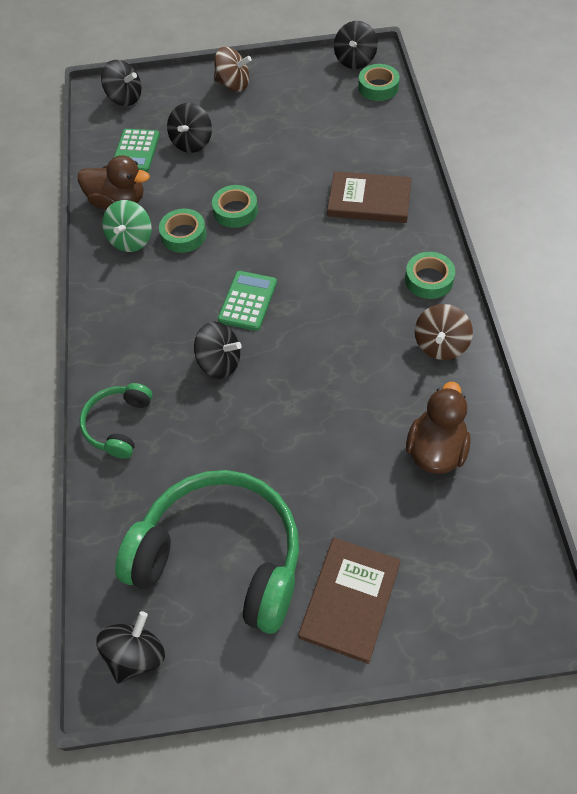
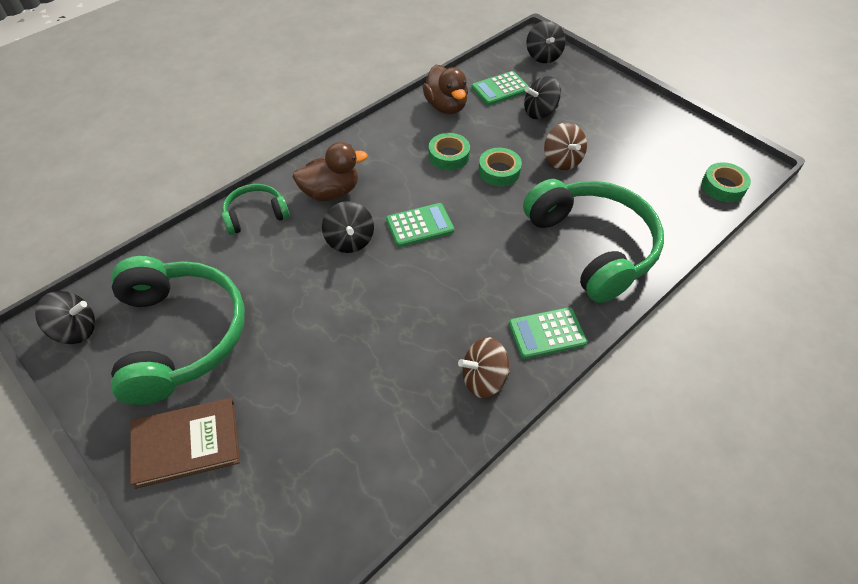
camera: 50 degrees right, 5 degrees down
(131, 240) = (418, 132): green spinning top -> none
(233, 84) = (621, 101): brown spinning top -> brown spinning top (562, 160)
(355, 60) = (734, 156): black spinning top -> none
(369, 200) = (592, 246): brown book -> green headphones
(429, 279) = (547, 333): green tape -> green calculator
(436, 450) = (370, 432): brown duck -> brown duck (331, 192)

